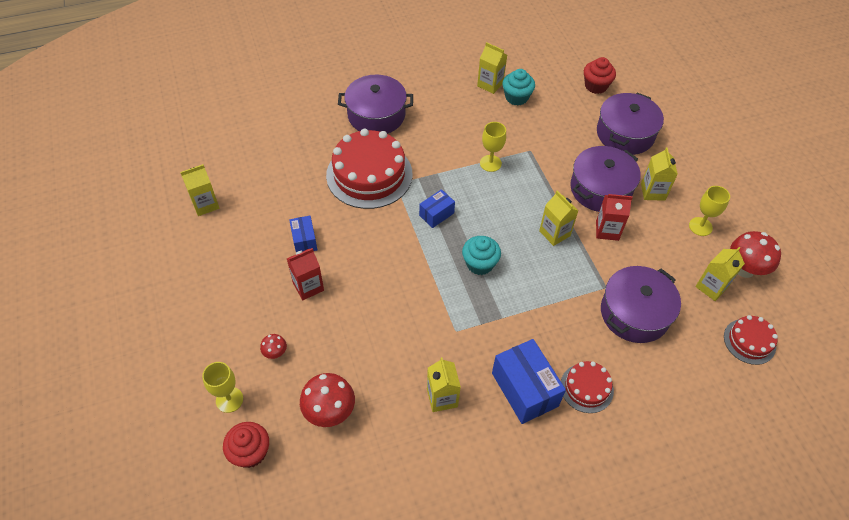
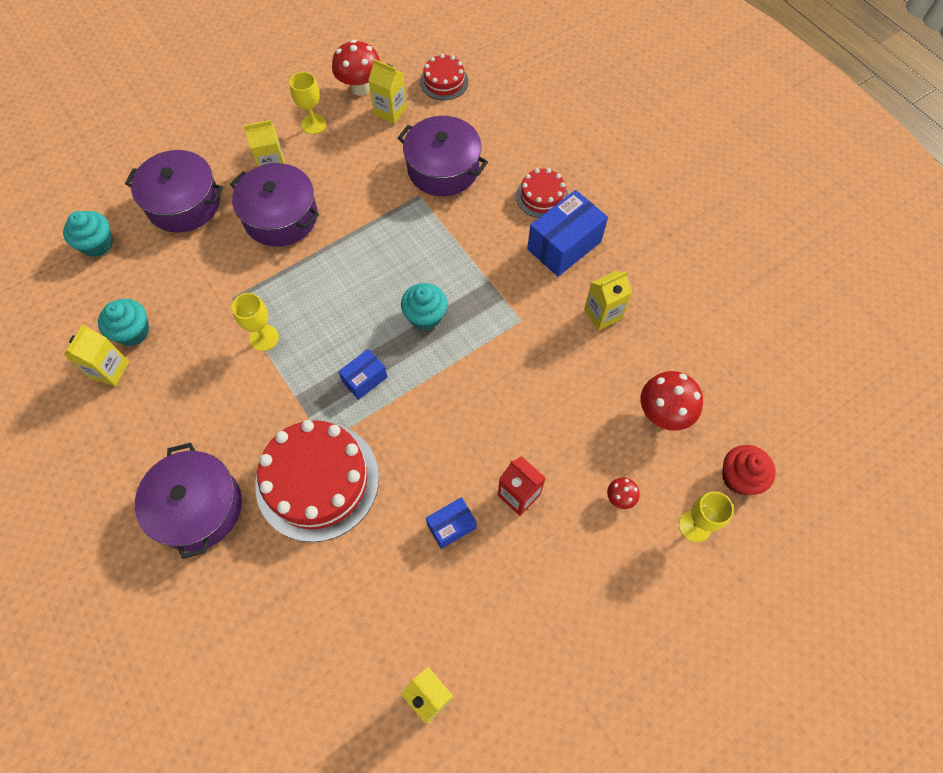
camera: 105 degrees left, 10 degrees up
(436, 214) = (365, 379): blue box -> blue box turned 75 degrees counterclockwise
(554, 233) = (359, 251): yellow carton -> none
(596, 86) = (97, 244): red cupcake -> turquoise cupcake
(607, 230) = (341, 203): red carton -> none

